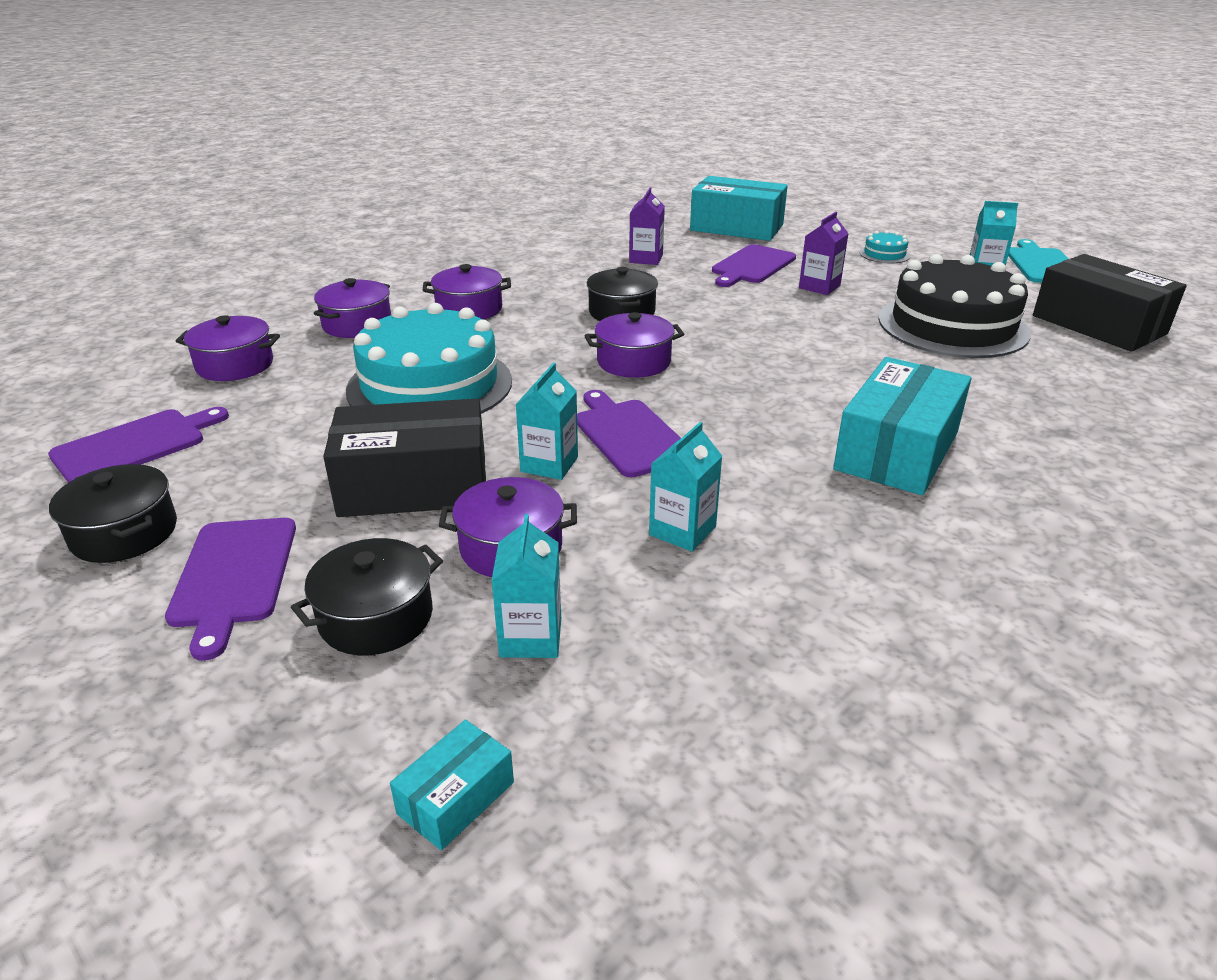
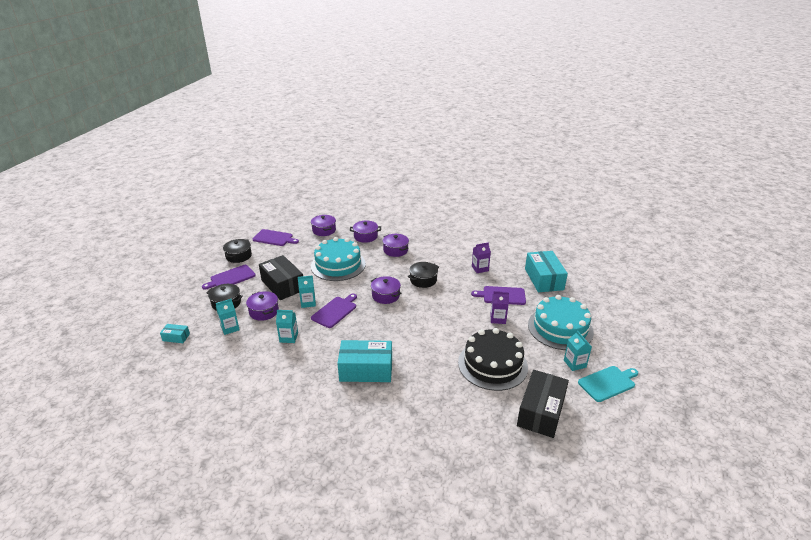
camera: 60 degrees right, 0 degrees up
(884, 254) = (560, 328): turquoise cake -> turquoise cake, size x2.48

